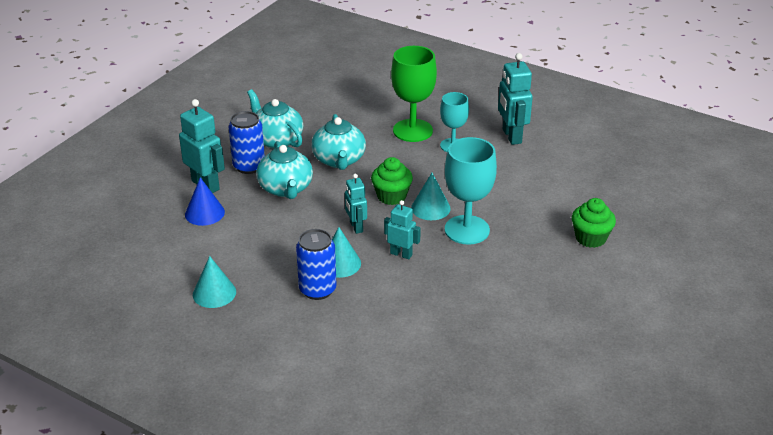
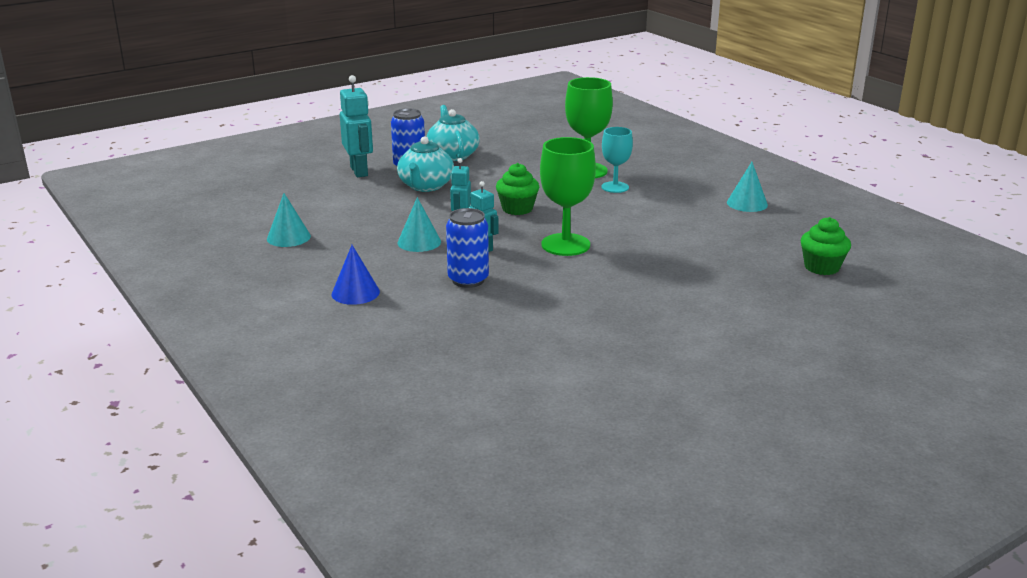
camera: 25 degrees right, 10 degrees down
(204, 213) = (338, 188): blue cone -> blue cone (355, 293)
(317, 290) = (379, 254): blue can -> blue can (468, 280)
(339, 160) = (494, 177): turquoise teapot -> none
(430, 208) = (546, 223): turquoise cone -> turquoise cone (747, 203)
(467, 230) = (565, 245): turquoise goblet -> green goblet
(511, 136) = (682, 191): turquoise robot -> none
(590, 238) = (689, 276): green cupcake -> green cupcake (822, 267)

